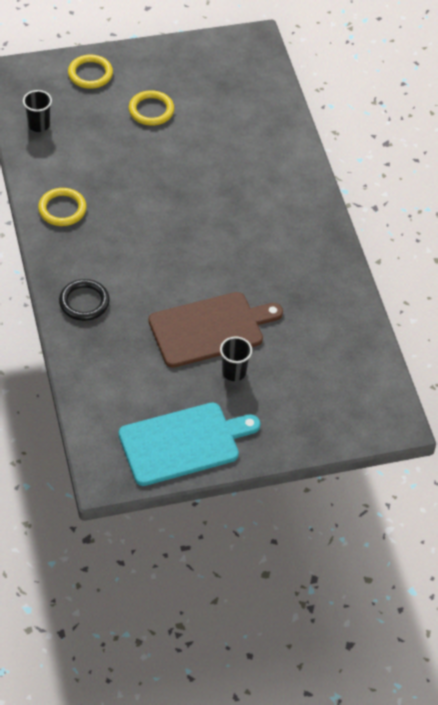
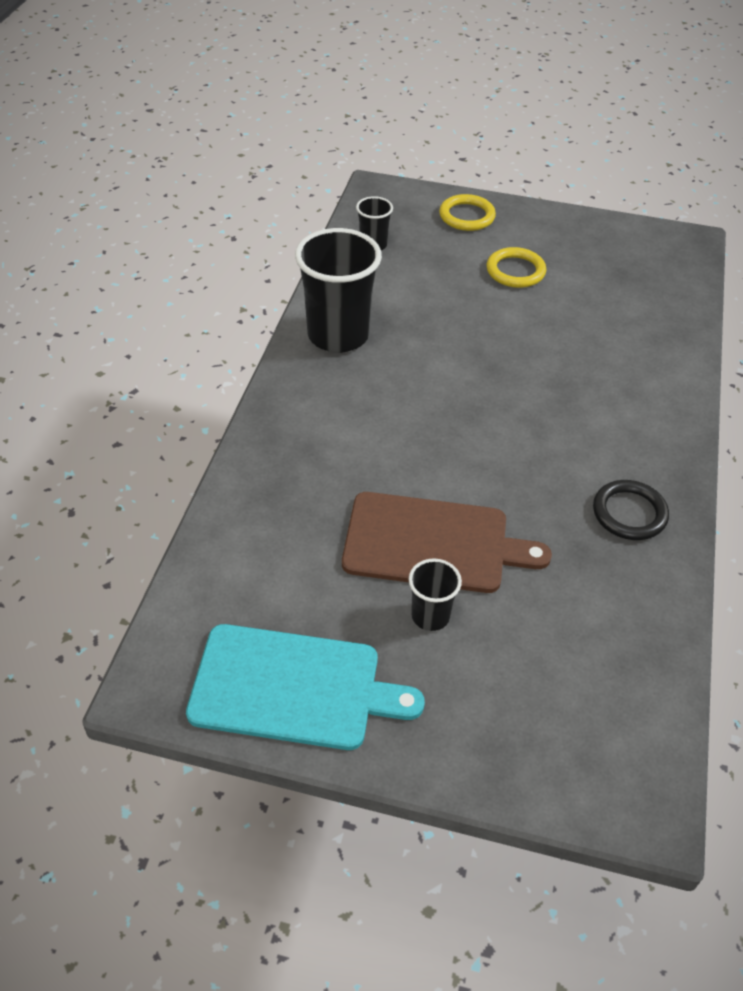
camera: 30 degrees right, 5 degrees down
(62, 209) = (338, 335): yellow ring -> black cup
(84, 302) = (289, 446): black ring -> black ring (629, 513)

